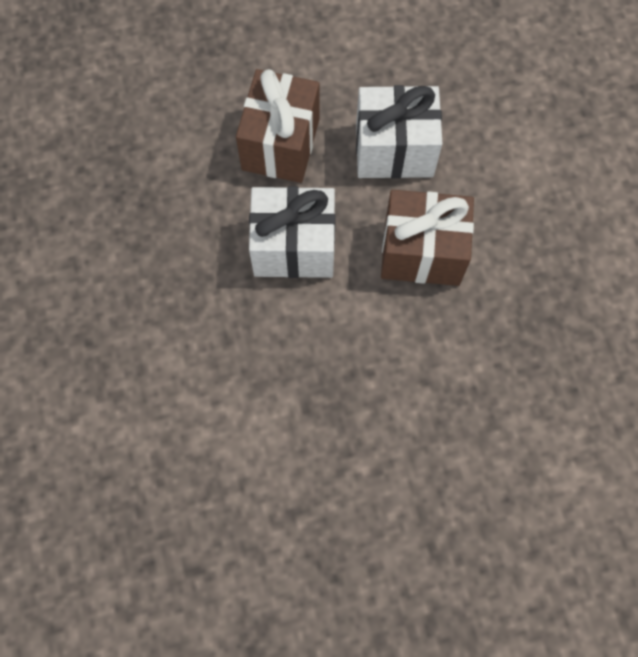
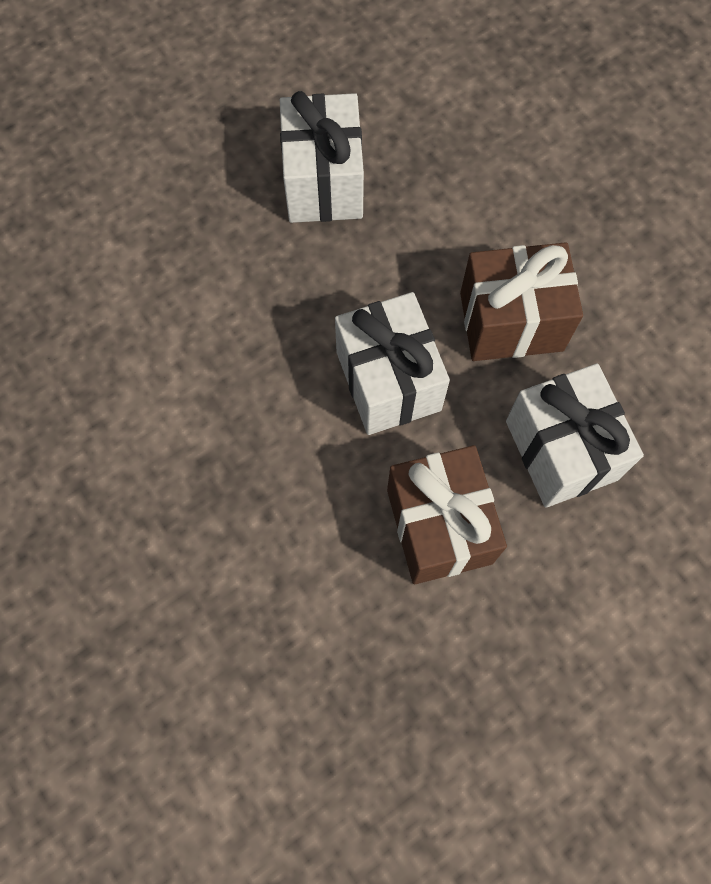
camera: 70 degrees right, 0 degrees up
(98, 235) = (323, 182): none -> white gift

